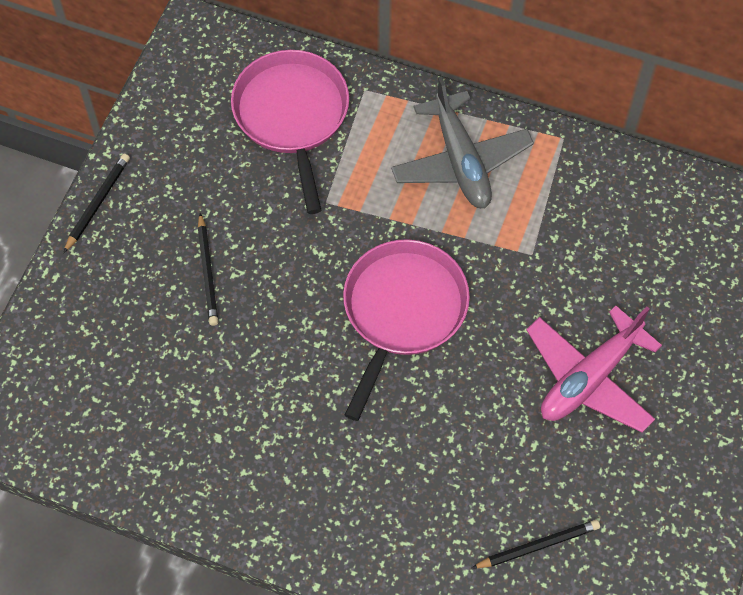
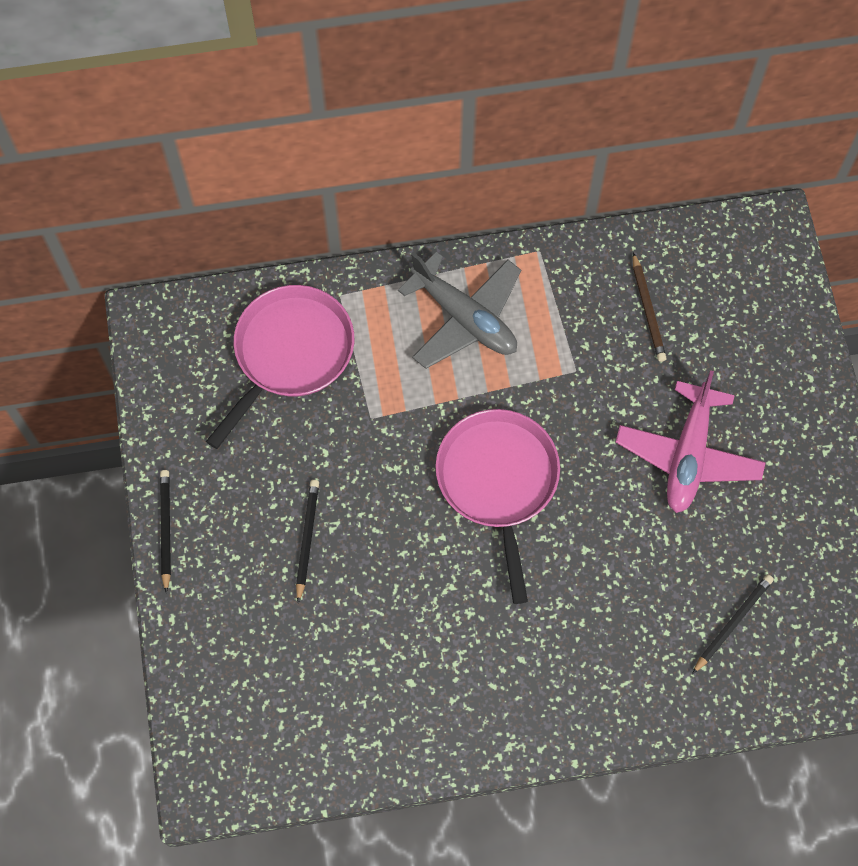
camera: 30 degrees left, 5 degrees up
(207, 272) = (307, 539): black pencil -> black pencil turned 135 degrees counterclockwise
(292, 115) = (290, 353): pink pan -> pink pan turned 75 degrees clockwise
(630, 236) = (648, 310): none -> brown pencil

